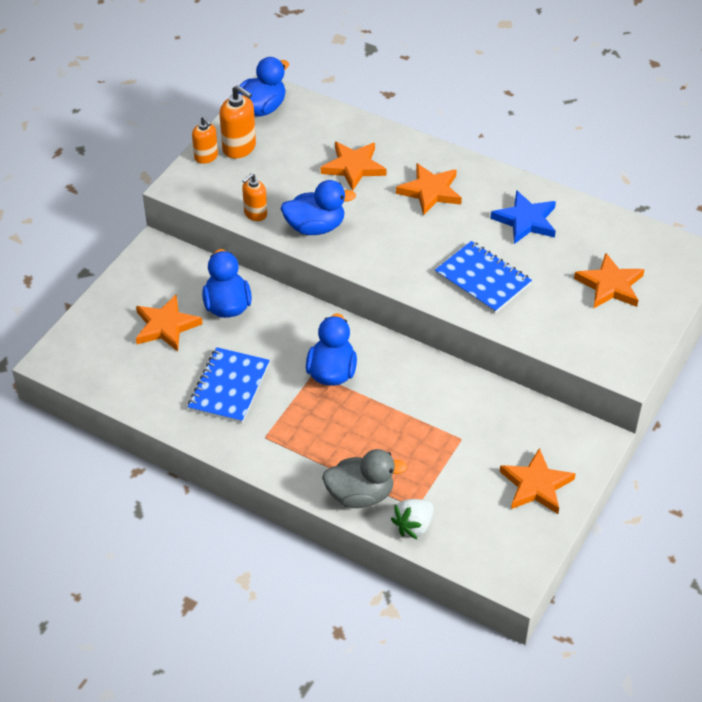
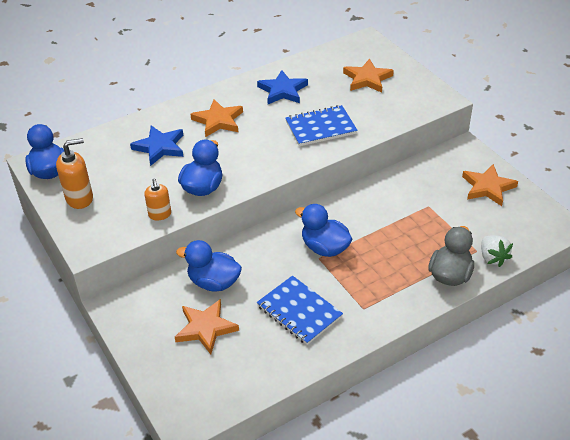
camera: 60 degrees left, 5 degrees down
(206, 157) = (70, 220): orange soap dispenser -> none
(354, 167) = (160, 147): orange star -> blue star

